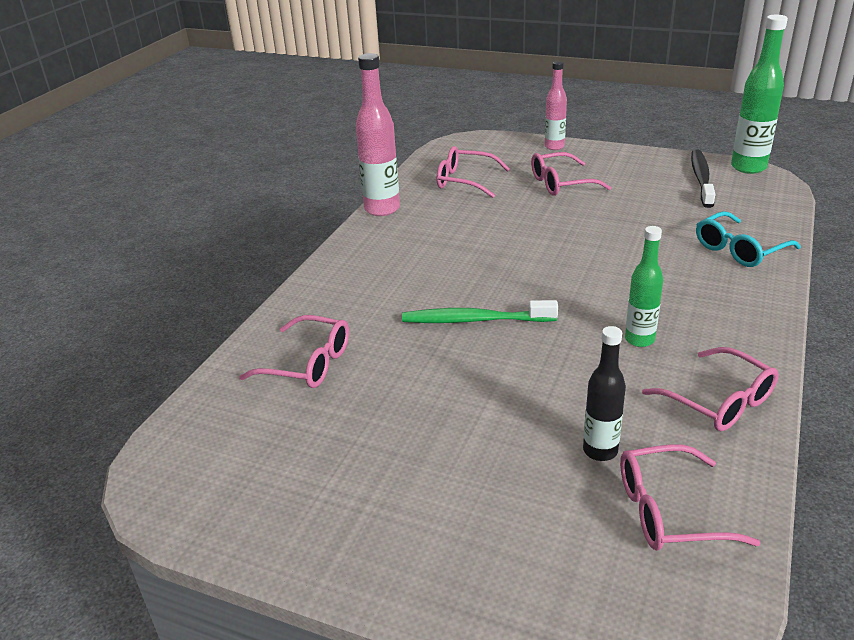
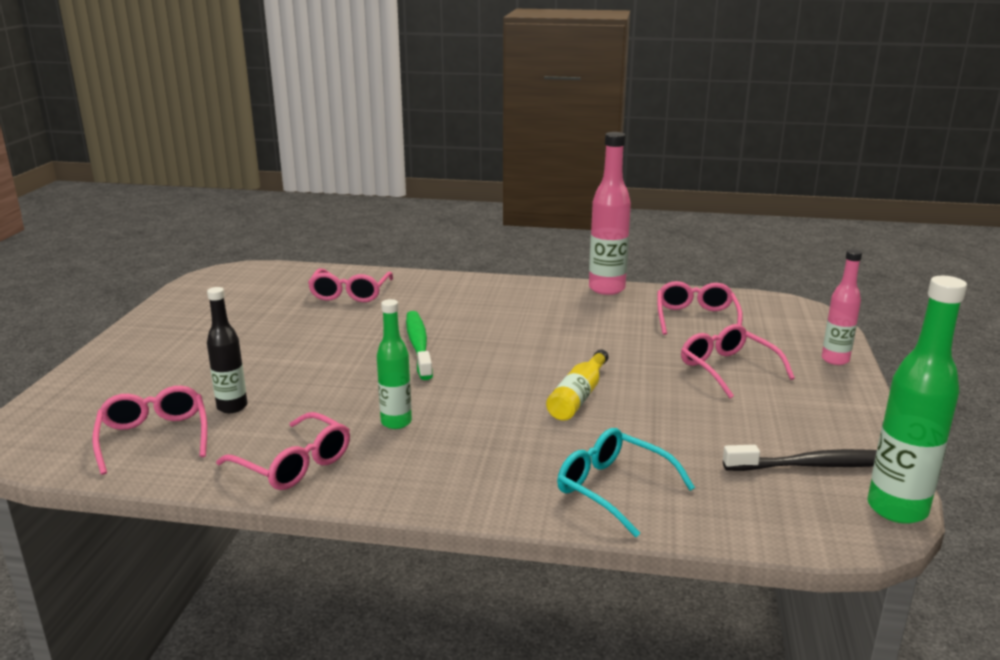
camera: 75 degrees right, 10 degrees down
(599, 247) = (578, 396): none -> yellow bottle
(719, 401) = (294, 464): pink glasses -> pink glasses turned 90 degrees counterclockwise

